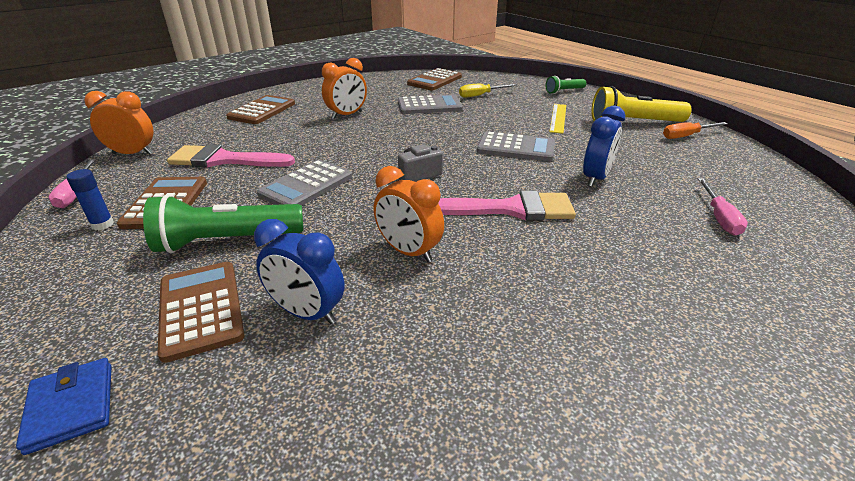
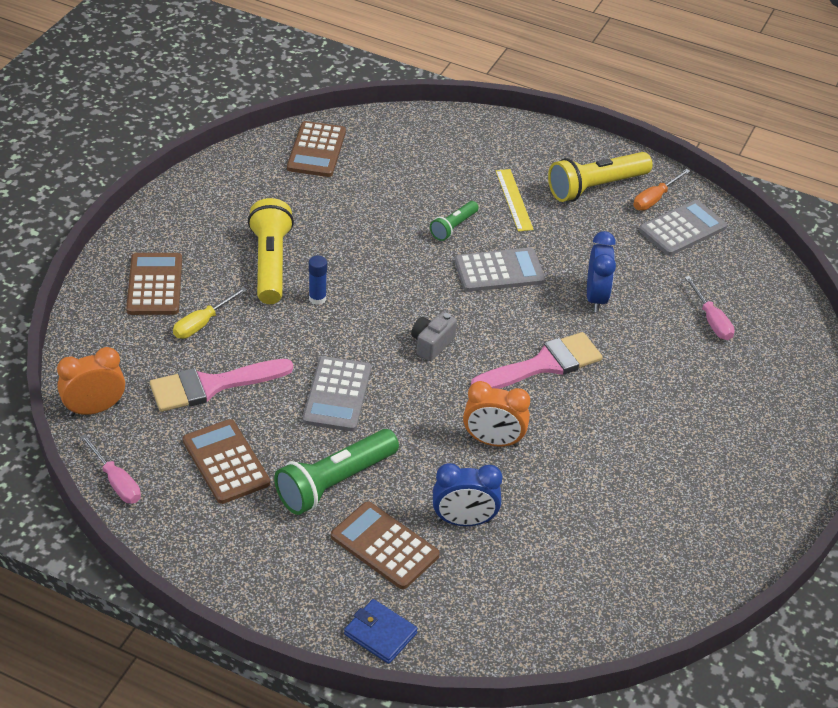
camera: 30 degrees left, 10 degrees up
(102, 224) = (199, 505): blue glue stick -> blue glue stick (317, 298)
(347, 115) = (270, 263): orange clock -> yellow flashlight
(429, 106) = (353, 215): grey calculator -> grey calculator (682, 229)
(480, 95) = (399, 173): yellow screwdriver -> yellow screwdriver (202, 323)
(564, 91) = (492, 135): green flashlight -> green flashlight (453, 227)

